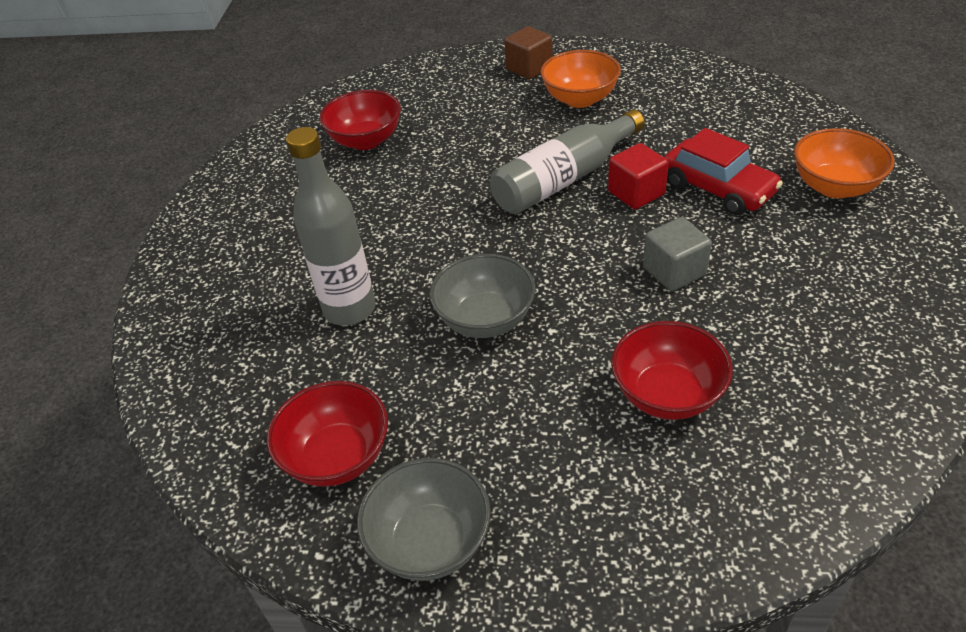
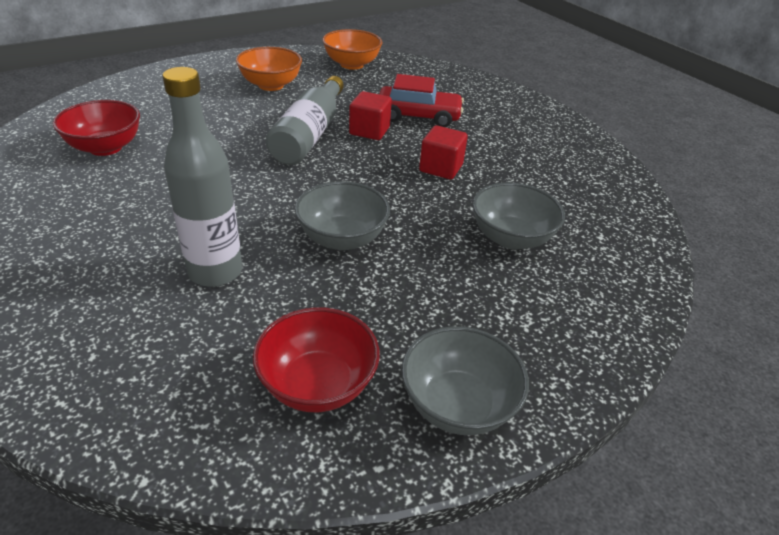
camera: 45 degrees left, 5 degrees down
(529, 68) = (210, 73): brown cube -> none
(667, 394) = (511, 238): red bowl -> grey bowl
(674, 271) = (441, 168): grey cube -> red cube
(834, 187) = (482, 100): orange bowl -> orange bowl (352, 64)

